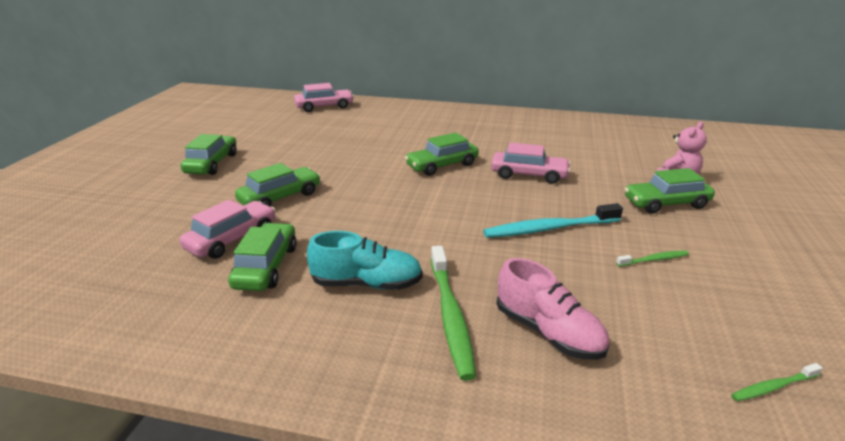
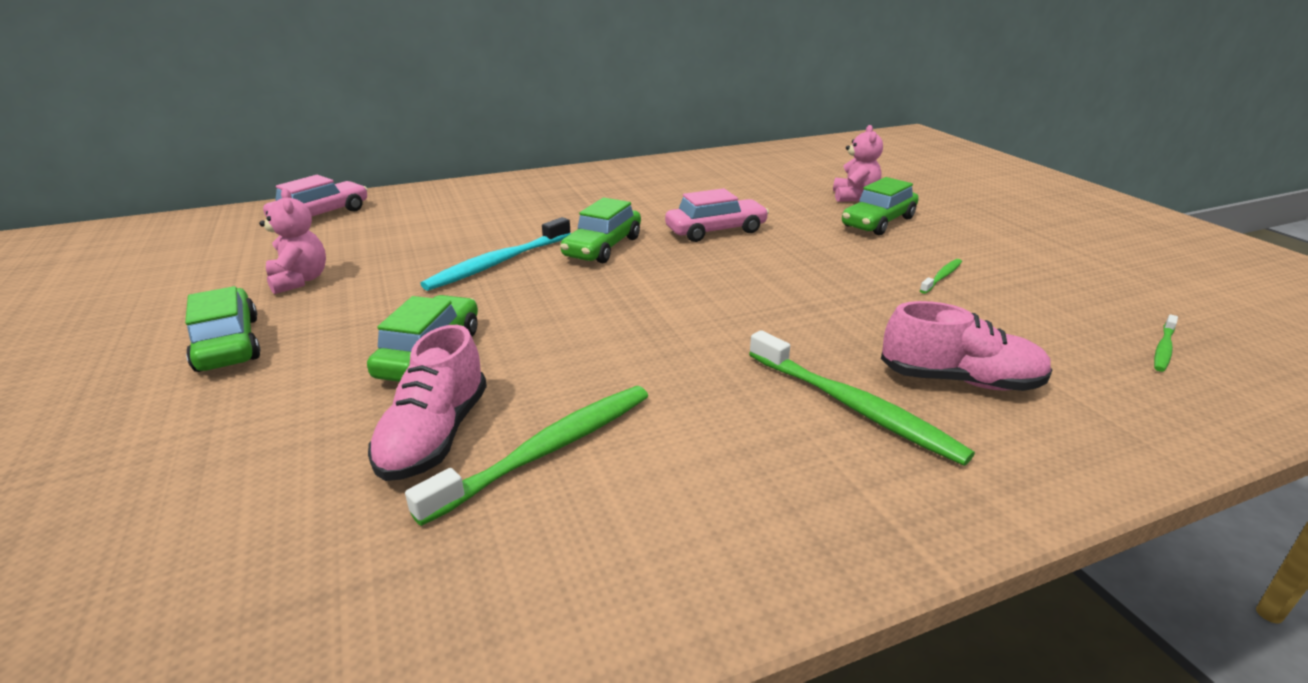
camera: 35 degrees left, 0 degrees up
(232, 239) = (434, 436): pink car -> pink shoe
(266, 266) = (547, 450): green car -> green toothbrush
(274, 140) = (299, 280): none -> pink teddy bear
(367, 284) = (714, 413): turquoise shoe -> none
(549, 228) = (815, 279): turquoise toothbrush -> turquoise toothbrush (498, 263)

